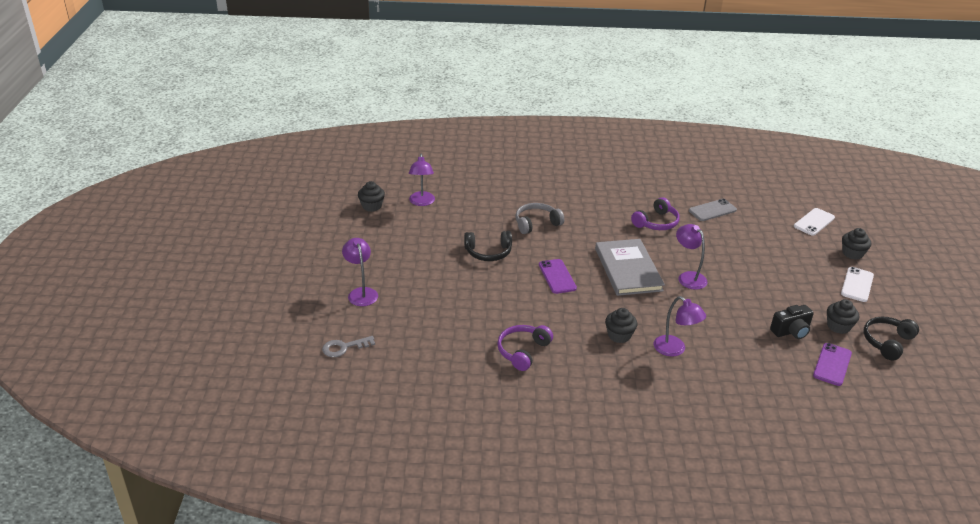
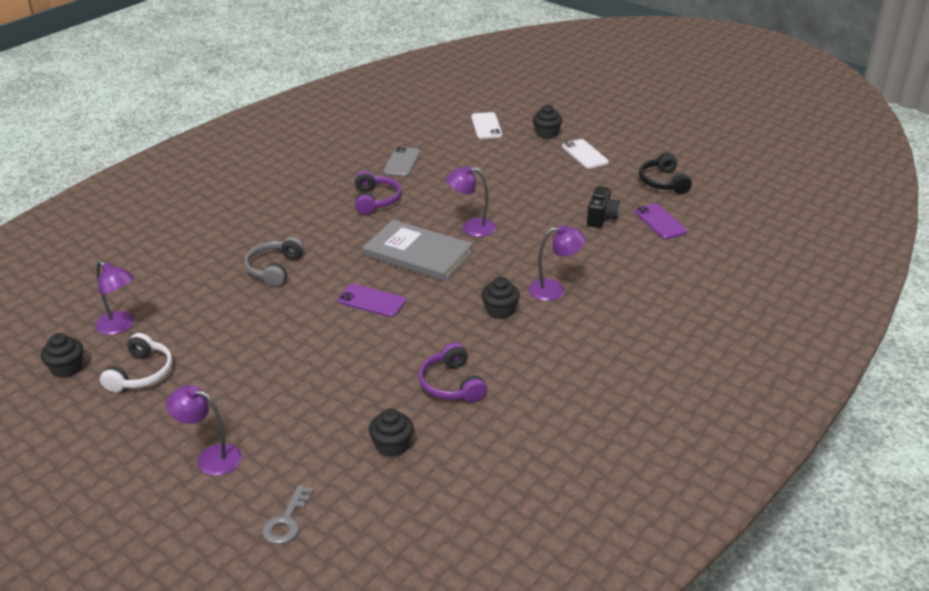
camera: 50 degrees left, 0 degrees up
(395, 231) = (141, 373): none -> white headphones
(488, 252) = (274, 325): black headphones -> none
(838, 326) = (621, 192): black cupcake -> black cupcake (392, 446)

